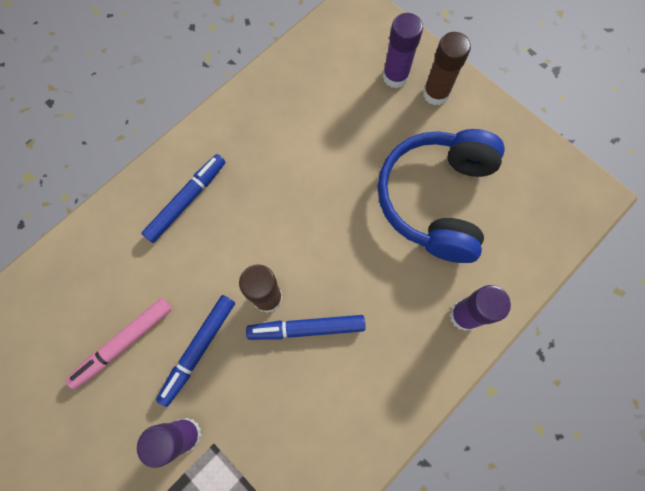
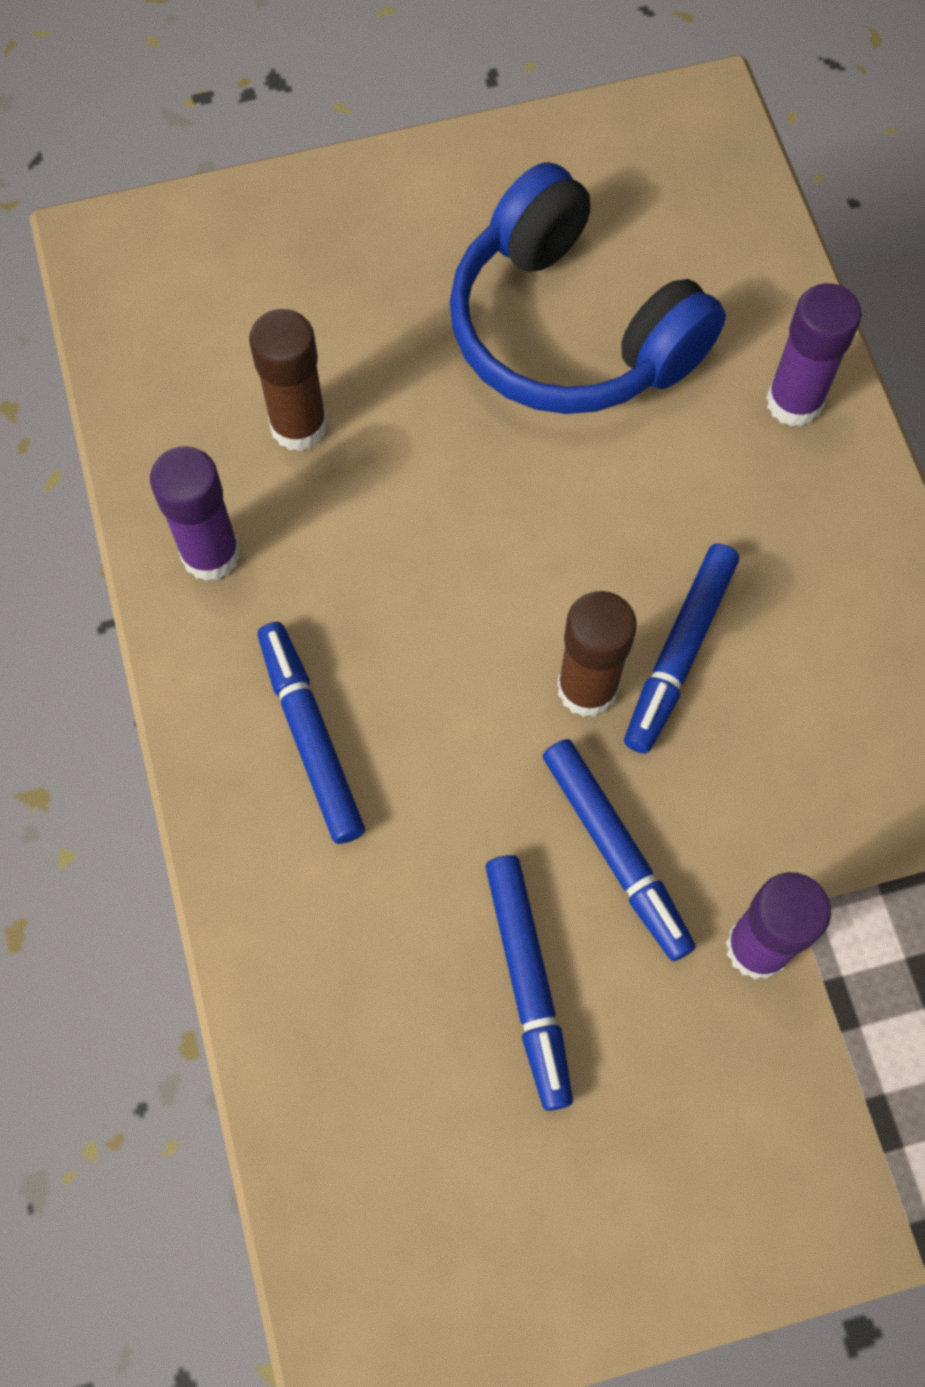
camera: 60 degrees left, 5 degrees down
(123, 343) = (528, 982): pink marker -> blue marker
(395, 76) = (296, 264): purple glue stick -> purple glue stick (211, 554)
(435, 93) = (374, 222): brown glue stick -> brown glue stick (299, 426)

